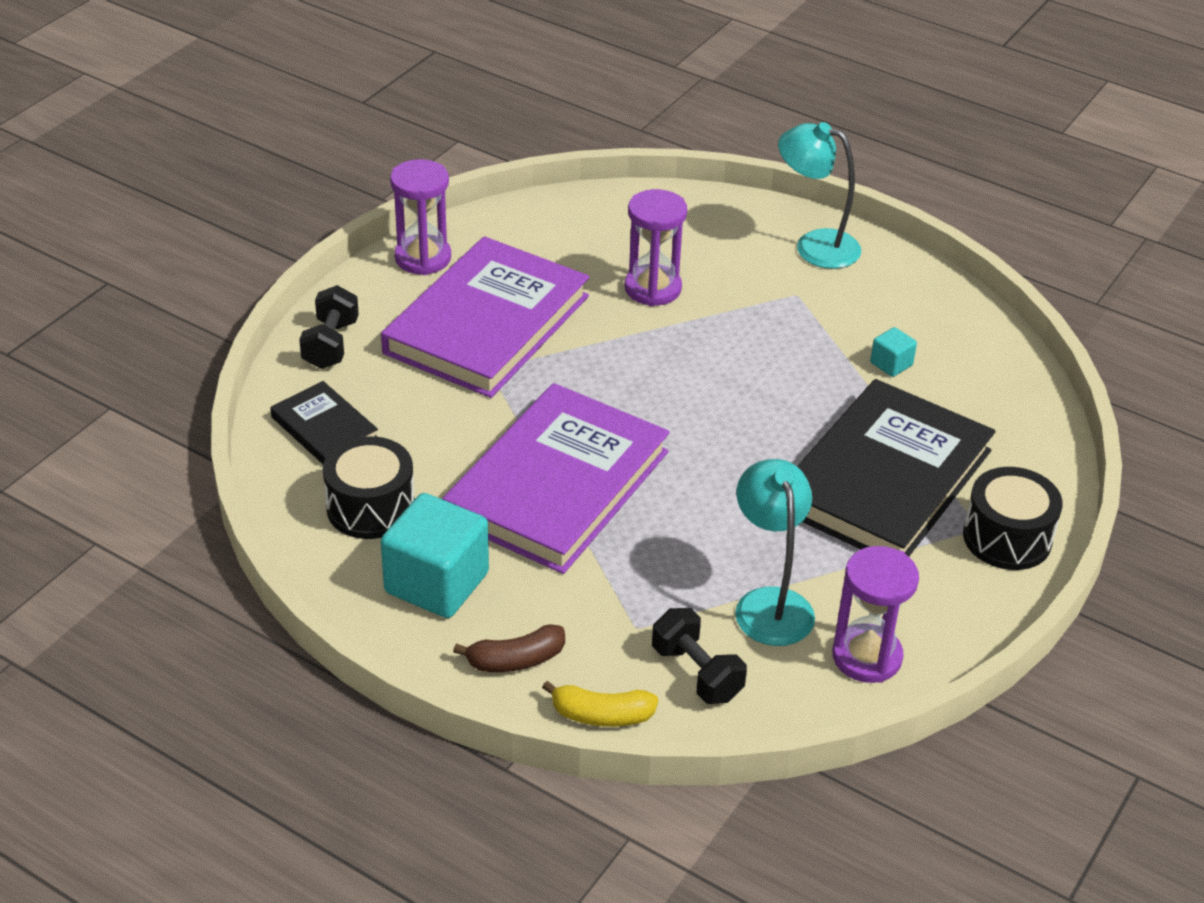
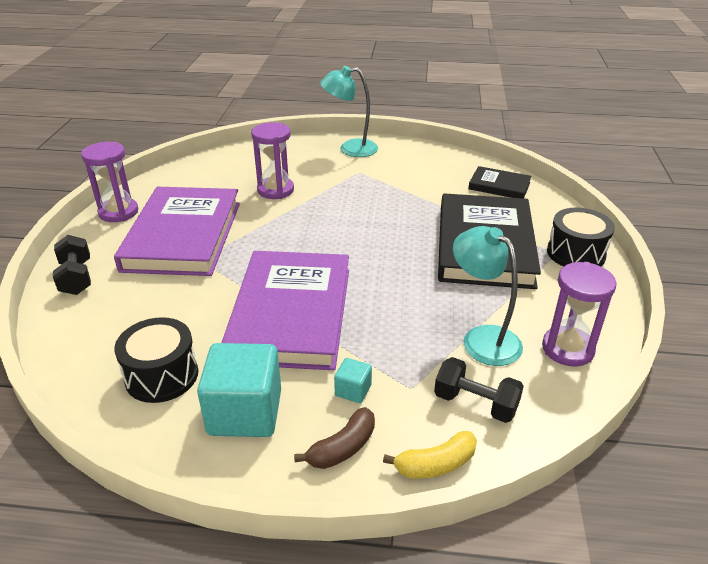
camera: 25 degrees left, 5 degrees down
(324, 428) = (97, 332): black book -> black book (499, 186)
(891, 364) = (436, 189): turquoise cube -> turquoise cube (353, 390)

